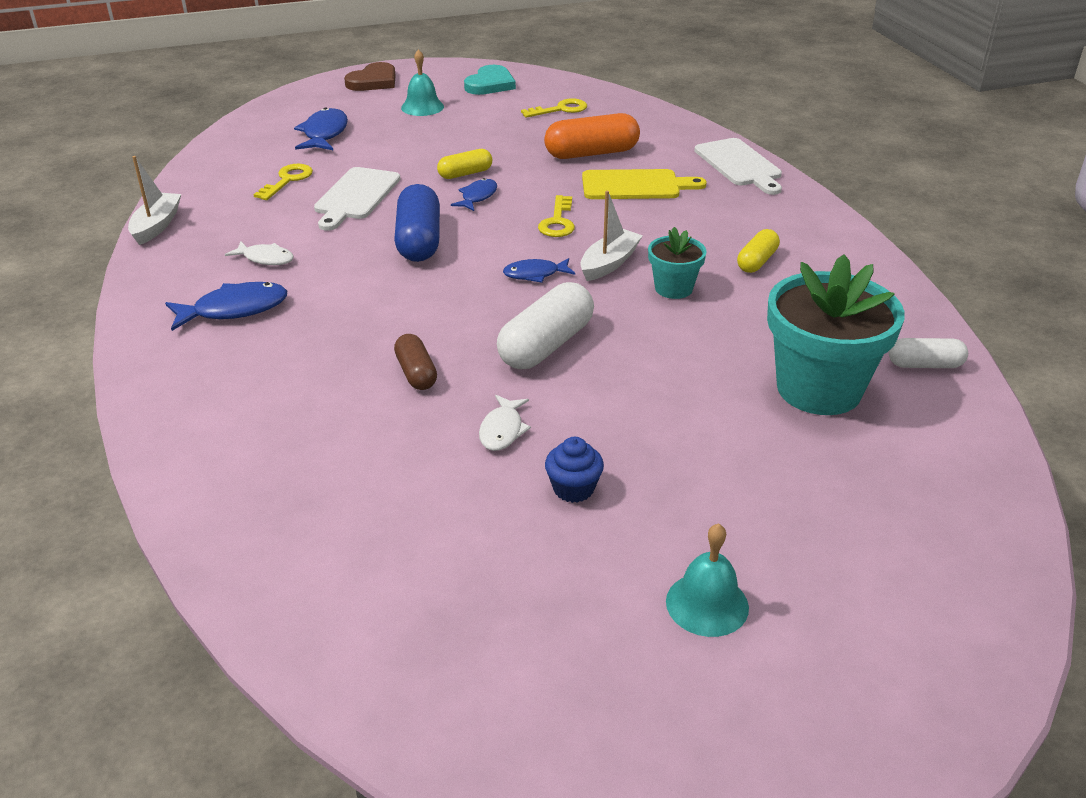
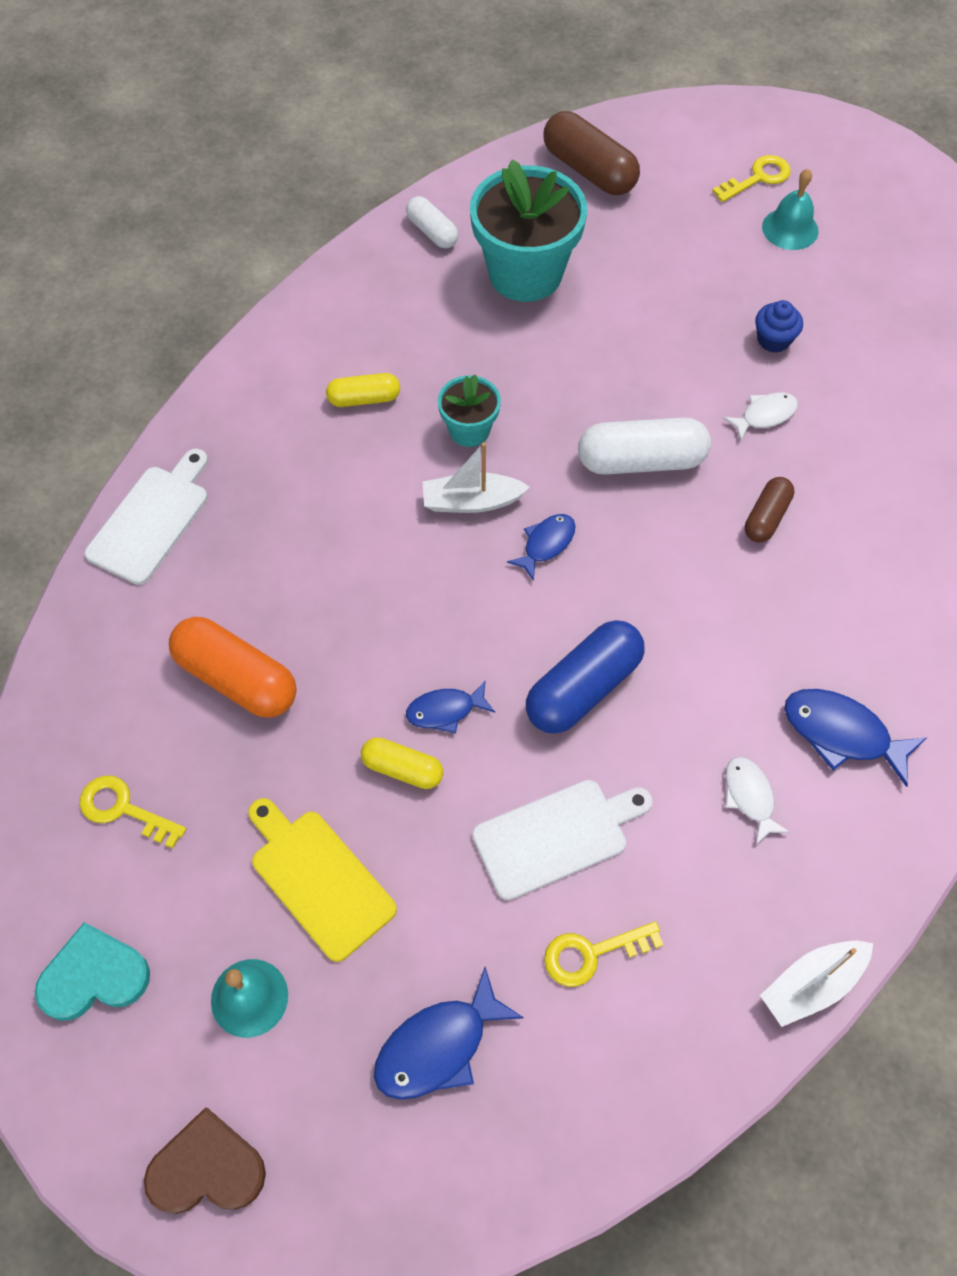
camera: 130 degrees left, 25 degrees up
(535, 274) = (546, 544): blue fish -> blue fish turned 90 degrees counterclockwise
(558, 222) = (431, 596): yellow key -> yellow key (758, 178)
(635, 185) = (287, 582): yellow cutting board -> yellow cutting board (318, 879)
(941, 503) = (589, 170): none -> brown capsule

